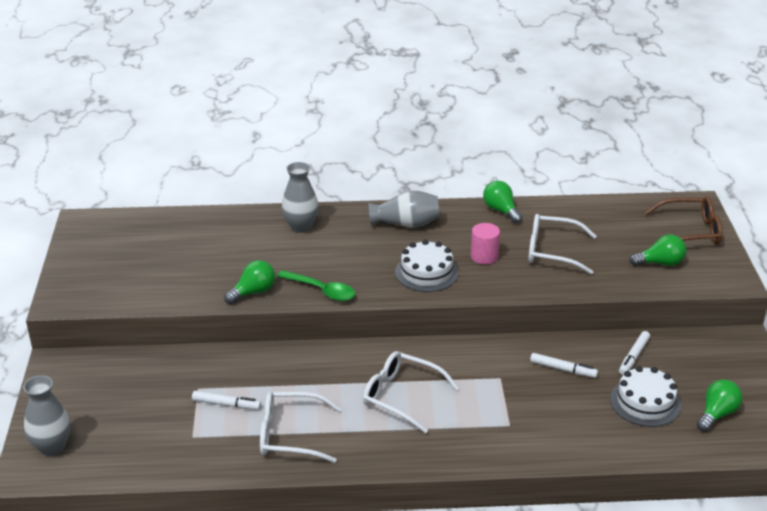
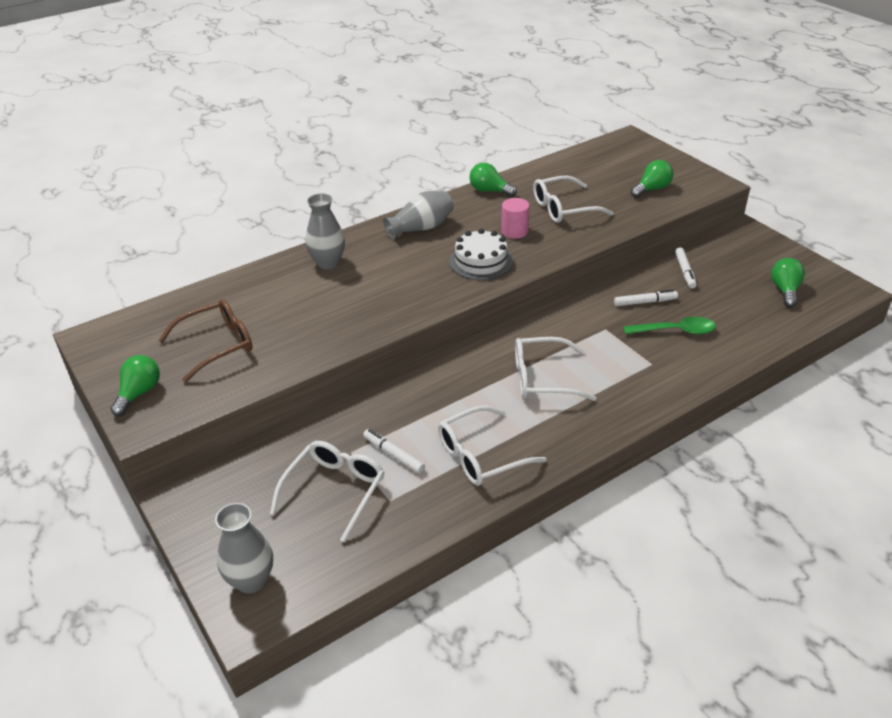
camera: 30 degrees left, 5 degrees up
(160, 411) = (334, 491): none -> white glasses
(226, 404) = (393, 455): white marker -> white marker turned 120 degrees counterclockwise
(253, 292) = (341, 337): green light bulb -> green light bulb (139, 393)
(321, 291) = (405, 311): green spoon -> green spoon (675, 331)
(645, 402) = (729, 302): white cake -> none
(690, 231) = (647, 159): brown glasses -> brown glasses (216, 345)

